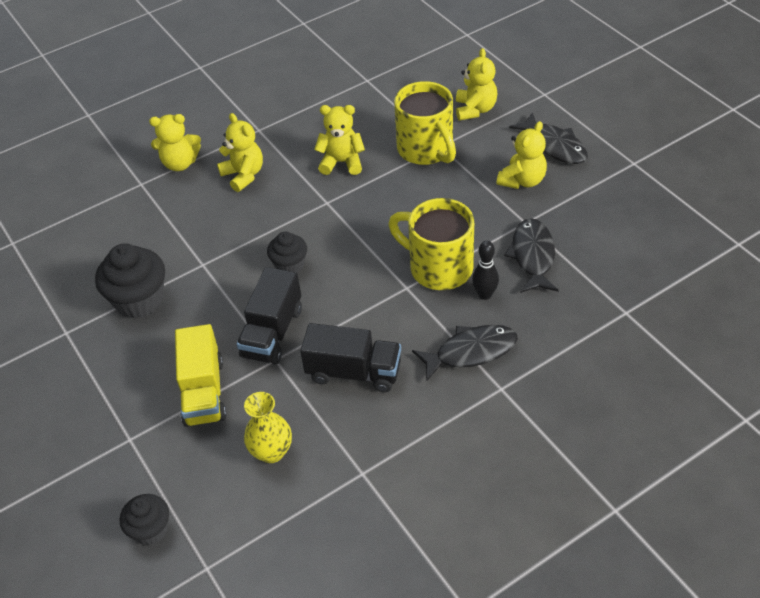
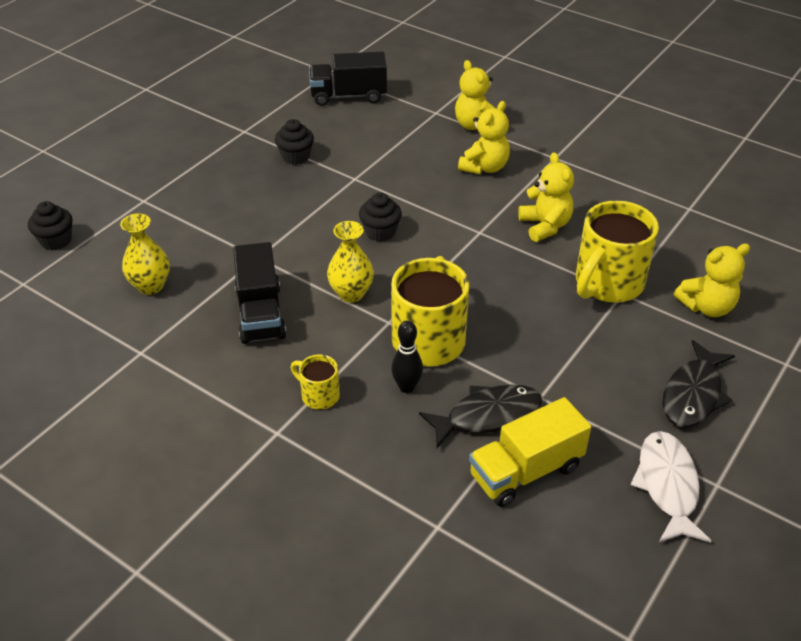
camera: 65 degrees right, 5 degrees down
(139, 300) = (295, 157): black cupcake -> black cupcake, size x0.60
(204, 392) = (205, 225): yellow truck -> yellow truck (525, 471)
(272, 332) = (289, 246): black truck -> black truck (348, 96)
(360, 303) = (351, 293): none -> yellow vase
(471, 352) = (319, 395): black fish -> yellow mug
(522, 180) = (610, 378): yellow teddy bear -> none
(627, 185) = (667, 485): none -> white fish

